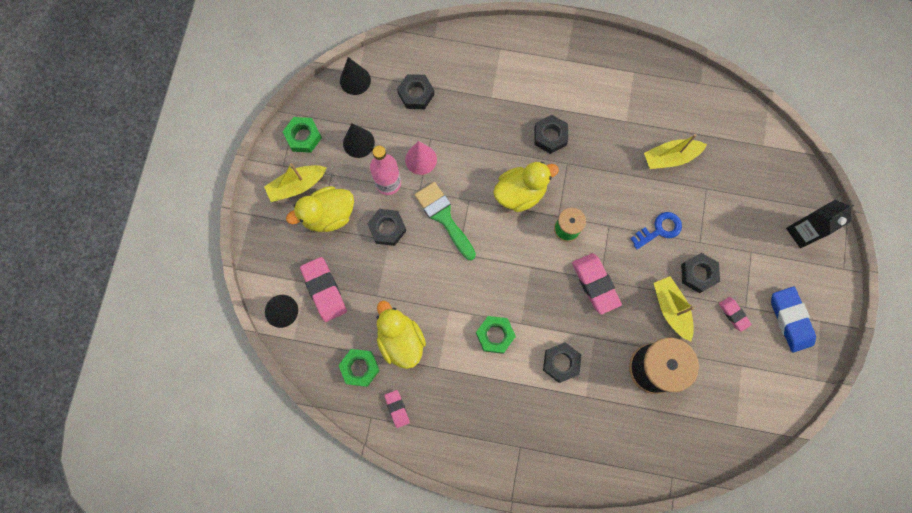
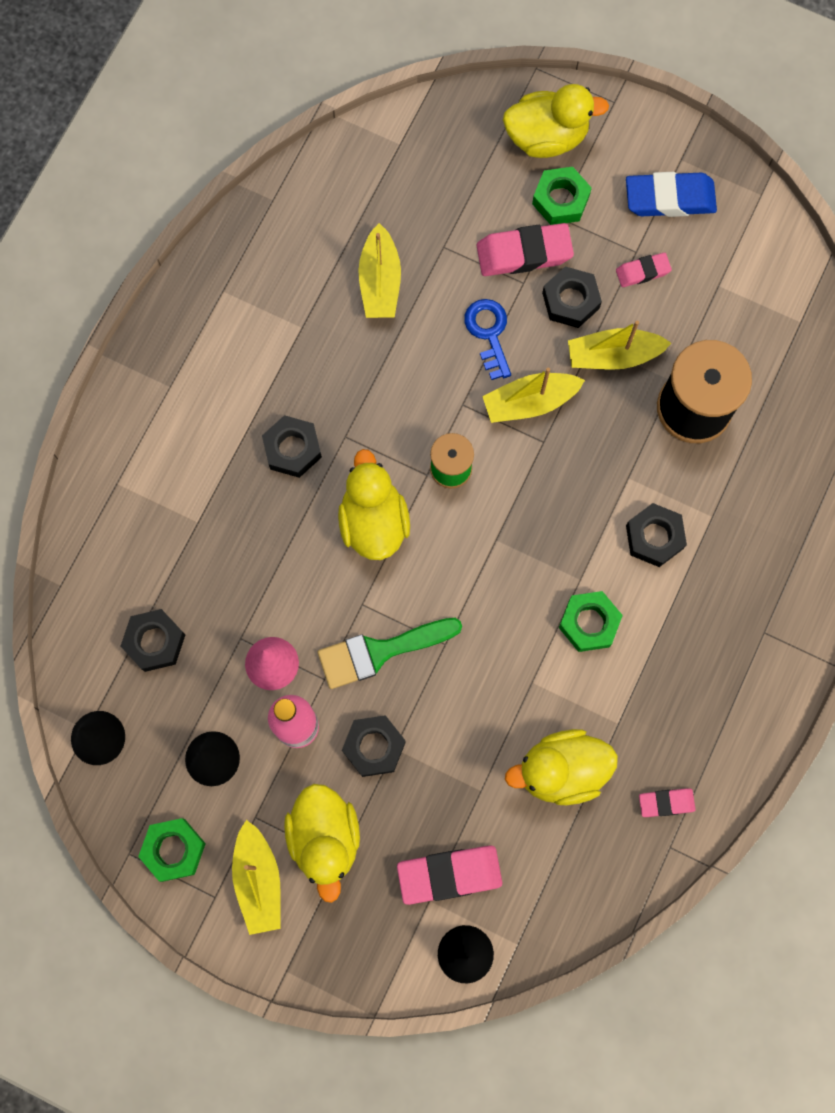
camera: 75 degrees left, 0 degrees up
(360, 368) = (589, 846): green nut -> green nut (560, 200)
(595, 284) = (548, 452): pink eraser -> pink eraser (524, 253)
(623, 265) = (530, 402): none -> yellow boat
(802, 232) = (546, 137): black carton -> yellow duck

